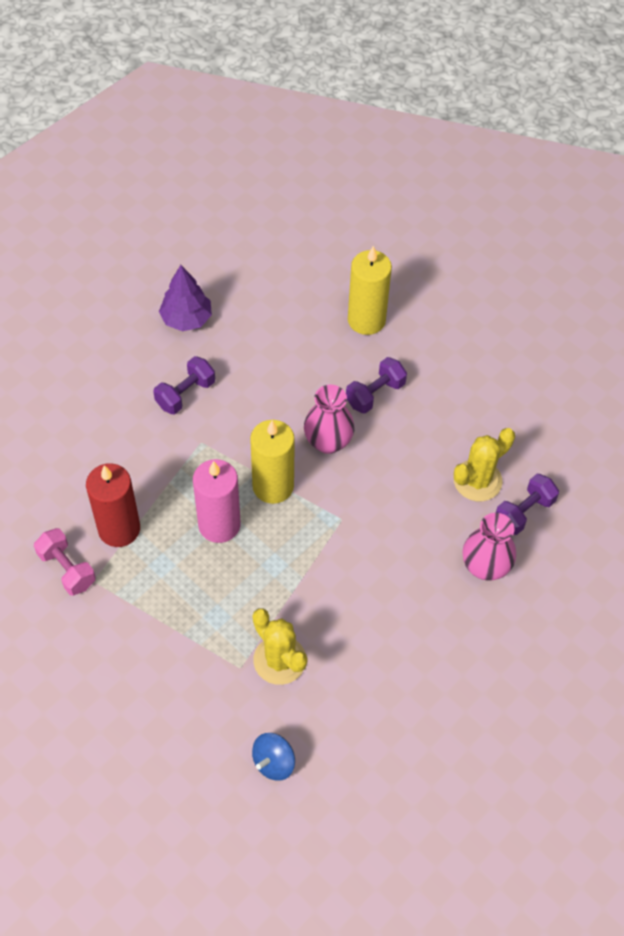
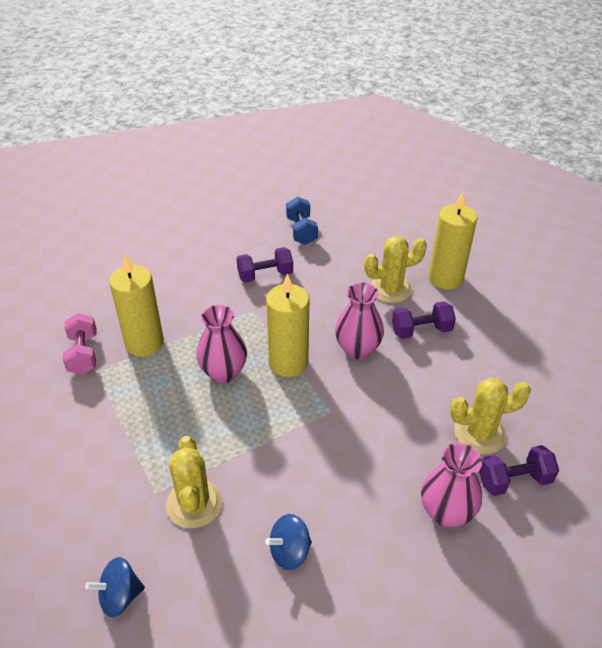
camera: 30 degrees right, 15 degrees down
(119, 529) = (144, 343): red candle -> yellow candle
(186, 319) = (301, 231): purple tree -> blue dumbbell
(219, 525) = (223, 372): pink candle -> pink vase
(321, 356) = (391, 289): none -> yellow cactus
(382, 660) = (289, 552): none -> blue spinning top

